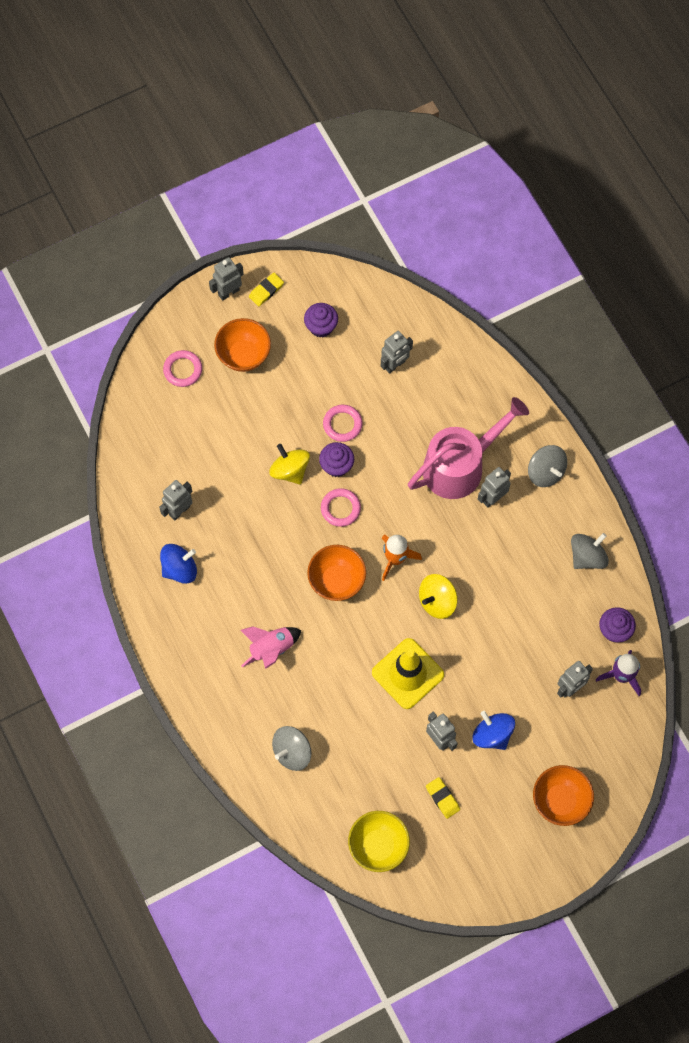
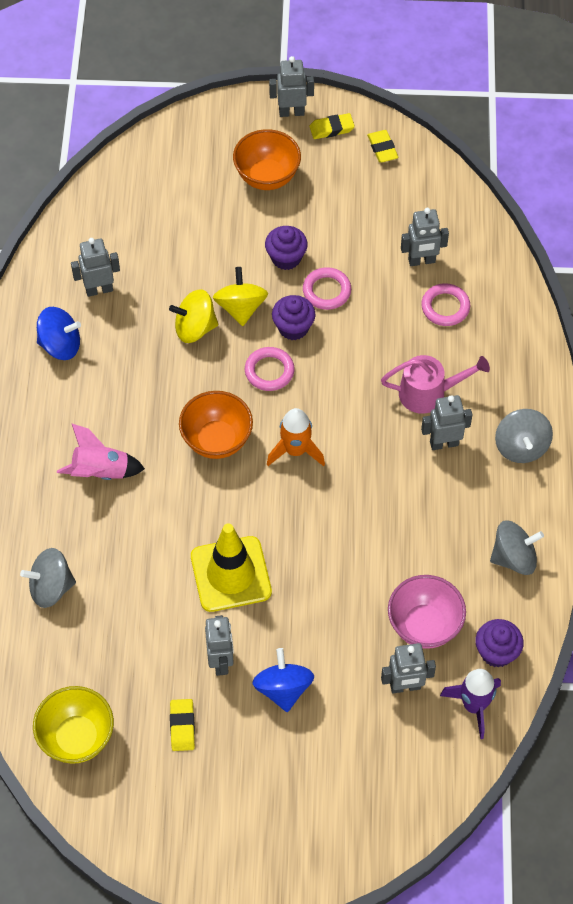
camera: 30 degrees right, 10 degrees down
(183, 370) = (195, 161): pink ring -> pink ring (445, 307)
(313, 288) = (382, 148): none -> yellow eraser
(321, 327) = (366, 188): purple cupcake -> purple cupcake (286, 258)
(437, 601) = (313, 517): yellow spinning top -> yellow spinning top (195, 328)
(460, 465) = (429, 393): pink watering can -> pink watering can, size x0.61
(557, 638) = (424, 625): none -> pink bowl
(560, 801) = (314, 804): orange bowl -> none

